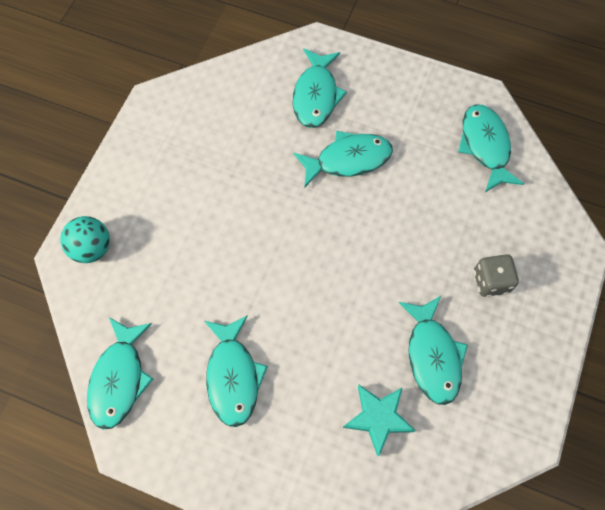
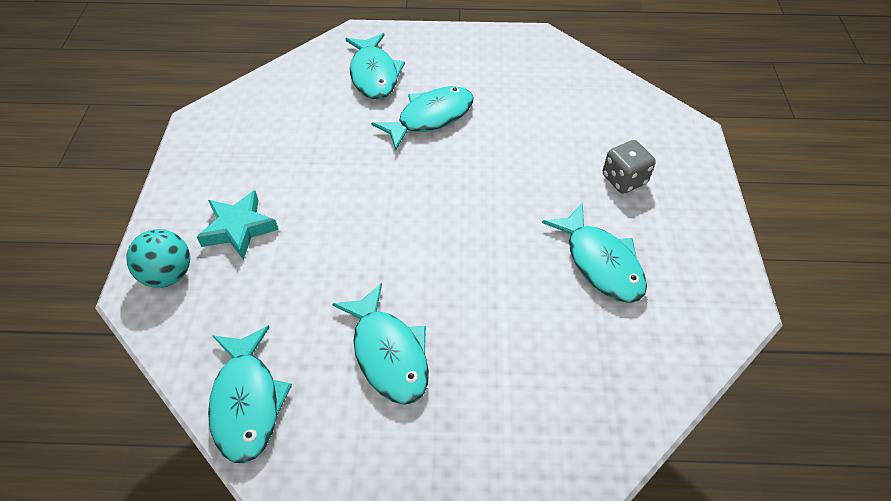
camera: 20 degrees left, 15 degrees down
(378, 418) = (573, 341): turquoise star -> turquoise star (239, 228)
(485, 146) = (559, 73): turquoise fish -> none

